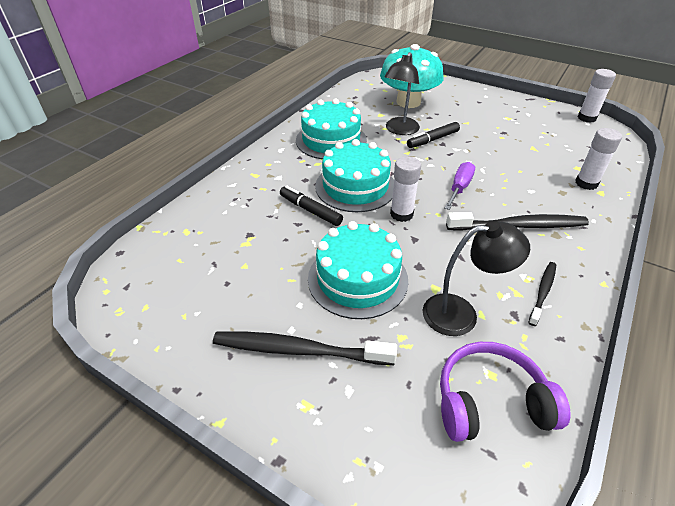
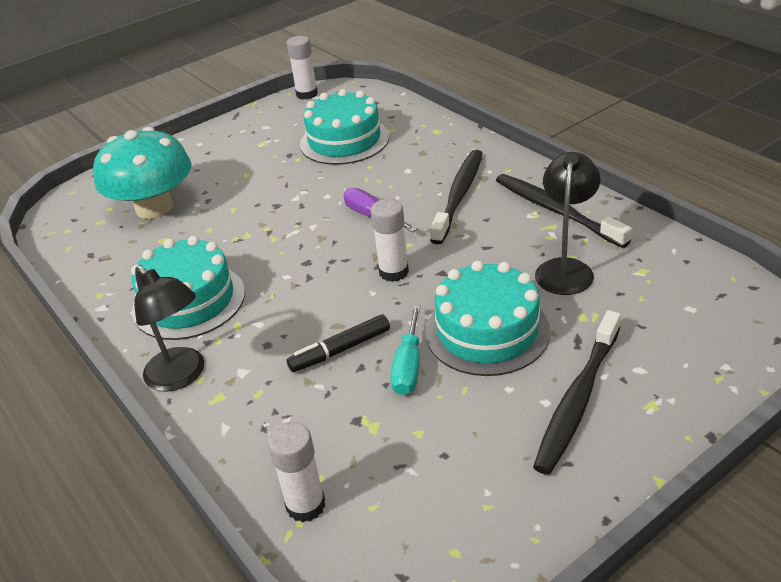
camera: 65 degrees left, 5 degrees down
(305, 246) = (408, 366): none -> turquoise screwdriver
(355, 186) = (315, 299): turquoise cake -> turquoise cake (344, 140)
(399, 130) = (217, 232): black lamp -> black lamp (181, 376)
(433, 140) = (262, 210): black marker -> none
(490, 402) = (671, 280): purple headphones -> none
(543, 292) = (556, 211): black toothbrush -> black toothbrush, size x1.79
(586, 183) = (417, 134): white glue stick -> white glue stick (306, 505)

